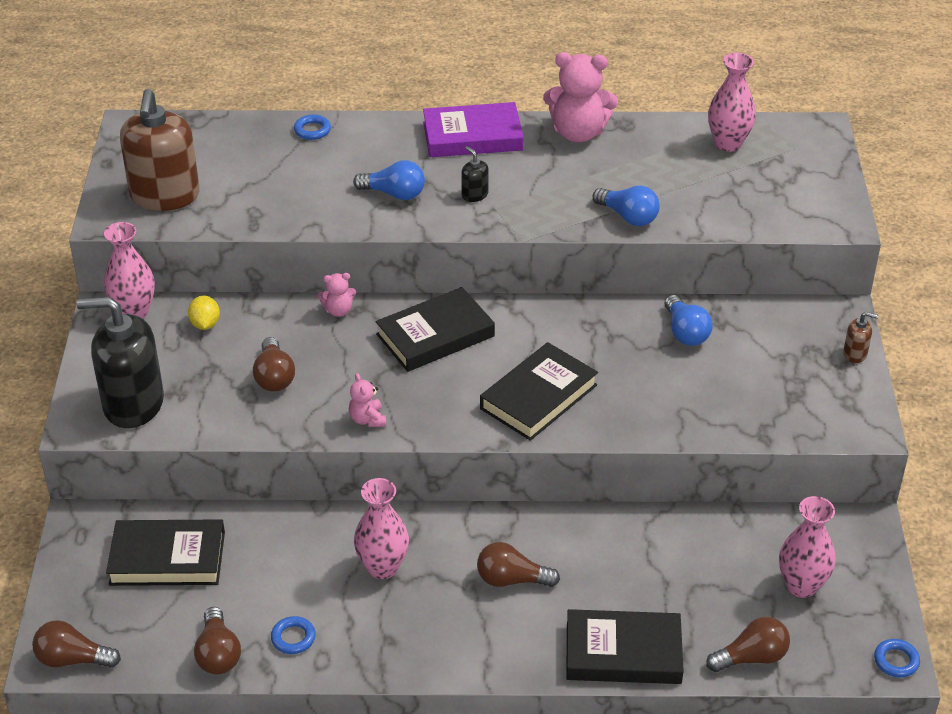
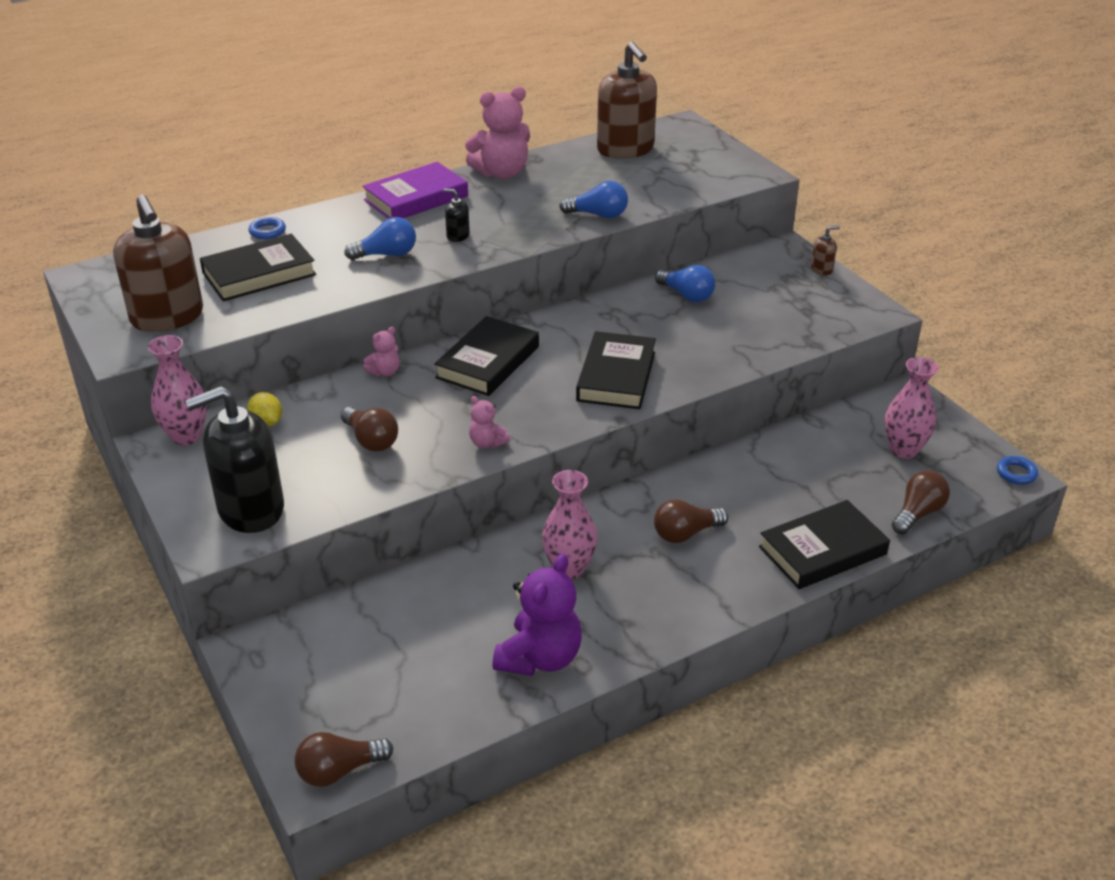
camera: 30 degrees left, 5 degrees down
(167, 558) = (362, 642): black book -> black book (259, 274)
(218, 654) = (481, 701): brown light bulb -> none
(293, 638) = (540, 658): blue ring -> purple teddy bear
(728, 143) = (625, 149): pink vase -> brown soap dispenser

